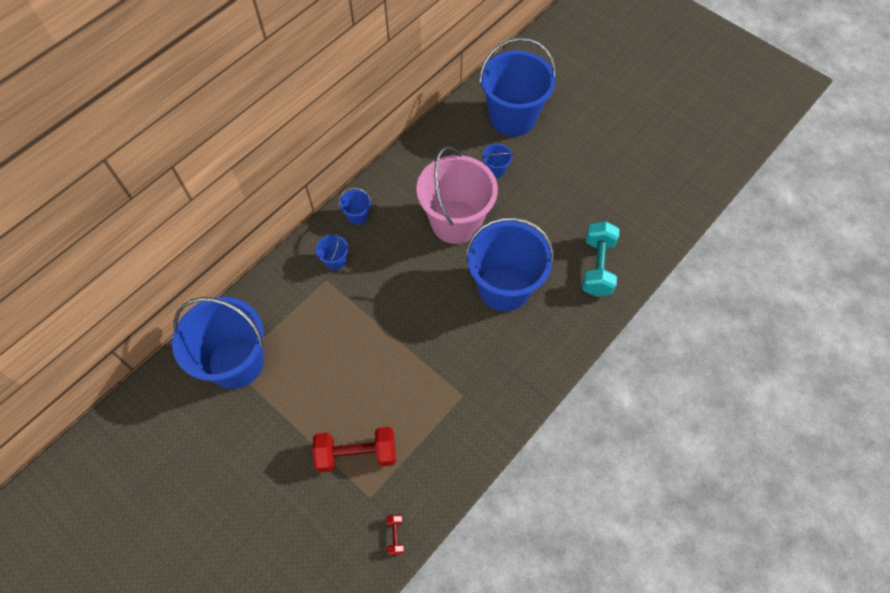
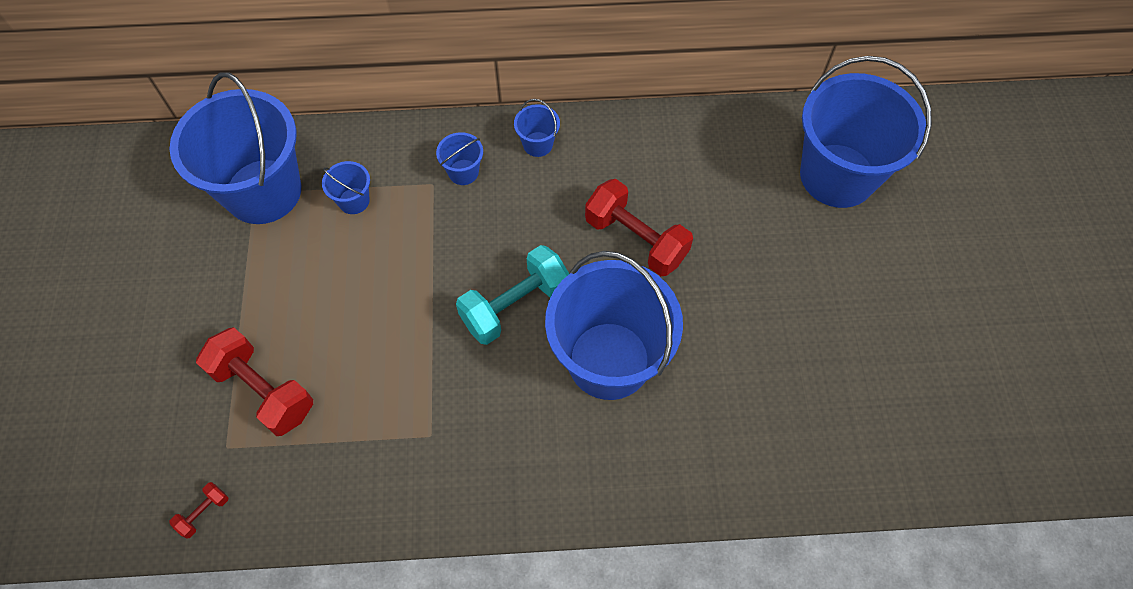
camera: 45 degrees right, 0 degrees up
(456, 222) = (636, 239): pink bucket -> red dumbbell
(495, 170) = (748, 219): blue bucket -> blue bucket (354, 201)
(597, 267) = (748, 438): turquoise dumbbell -> turquoise dumbbell (515, 306)

